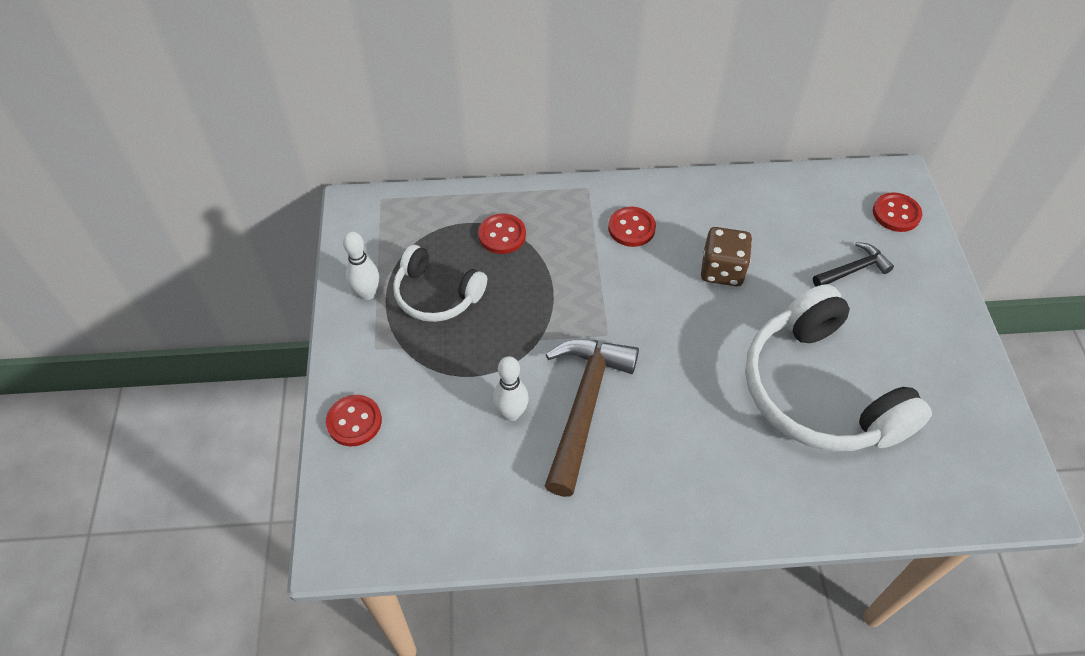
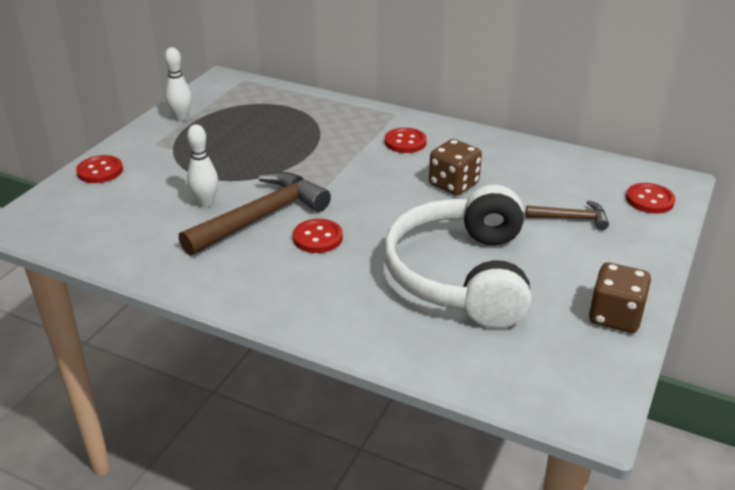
camera: 30 degrees right, 20 degrees down
(436, 294) = (225, 132): white headphones -> none
(502, 235) = (304, 118): red button -> red button (317, 238)
(853, 270) = (571, 219): black hammer -> brown hammer
(968, 378) = (615, 316): none -> brown dice

